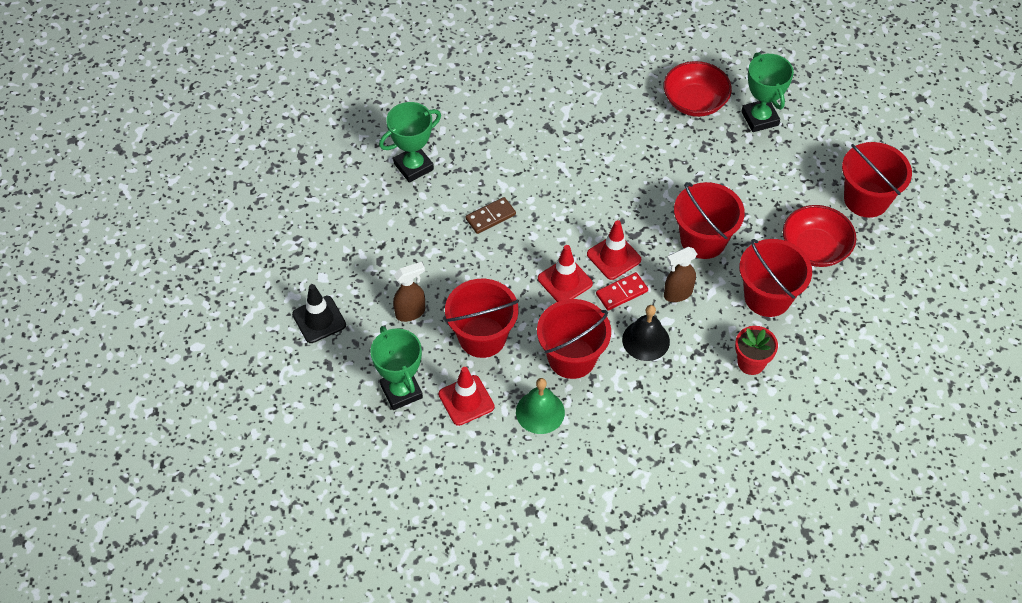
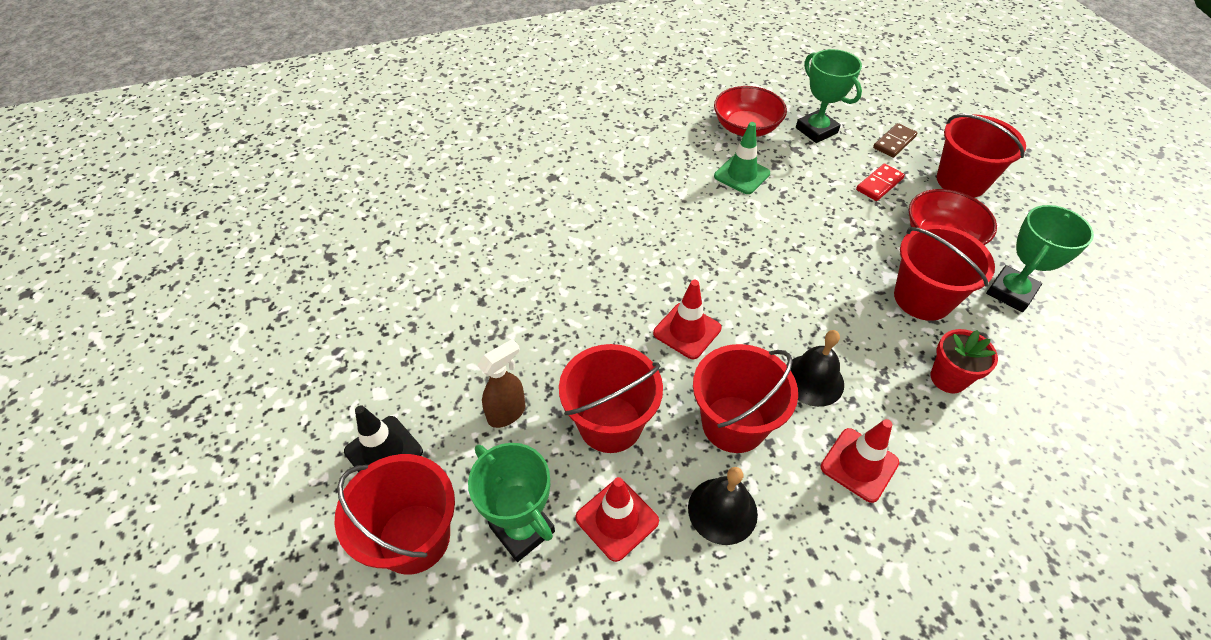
camera: 15 degrees left, 5 degrees down
(413, 167) = (467, 242): green trophy -> green trophy (1011, 292)
(490, 217) = (573, 277): brown domino -> brown domino (894, 142)
(540, 412) = (722, 510): green bell -> black bell
(614, 257) = (732, 291): red traffic cone -> red traffic cone (859, 465)
(622, 293) = (759, 330): red domino -> red domino (879, 184)
(669, 151) = (741, 175): none -> green traffic cone
(677, 294) = (822, 317): brown spray bottle -> none
(703, 240) = (821, 253): red bucket -> red bucket (414, 538)

